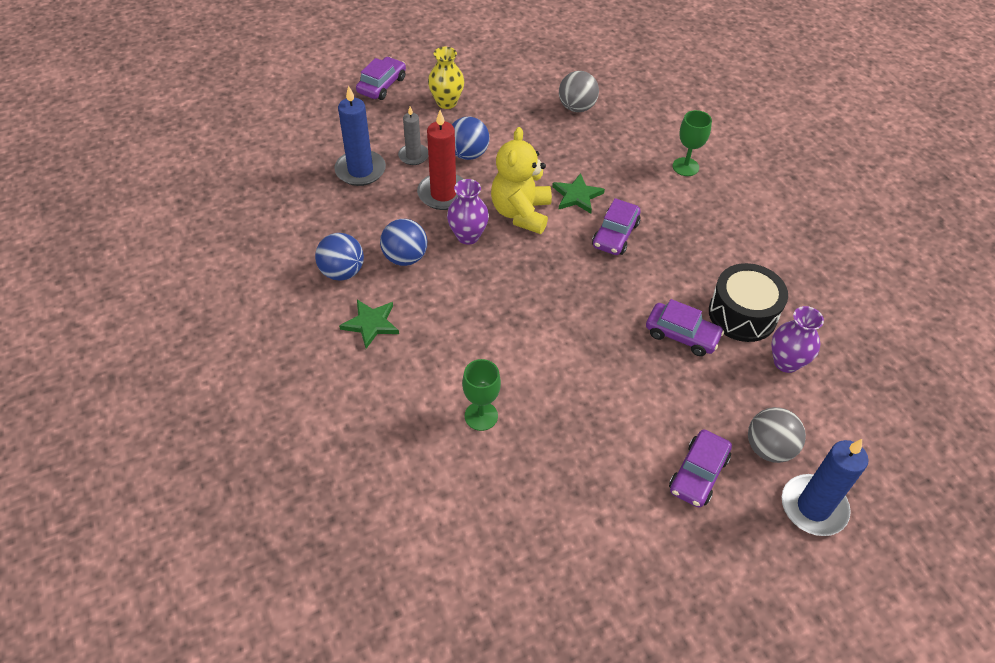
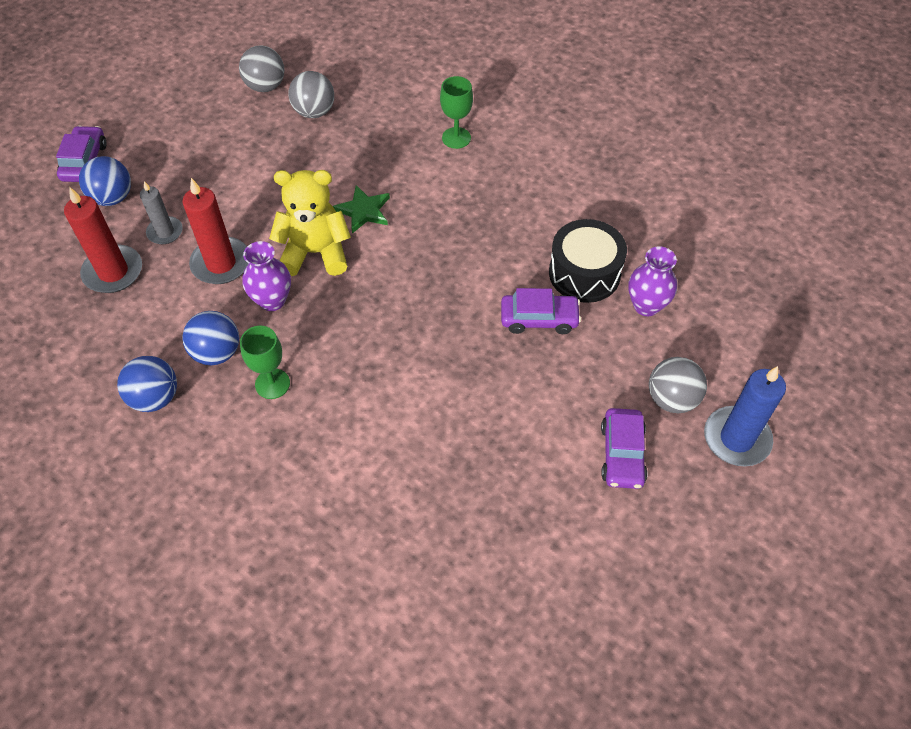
camera: 25 degrees left, 5 degrees up
(360, 170) = (113, 272): blue candle -> red candle
(371, 324) = (218, 443): green star -> none
(446, 102) = (170, 156): yellow vase -> none
(468, 154) = (225, 207): blue ball -> blue ball (112, 198)
(481, 416) = (387, 491): green goblet -> green goblet (272, 384)
(521, 213) = (315, 253): yellow teddy bear -> yellow teddy bear turned 105 degrees clockwise
(548, 76) = (265, 86): none -> grey ball
(615, 235) = (423, 238): purple car -> none

